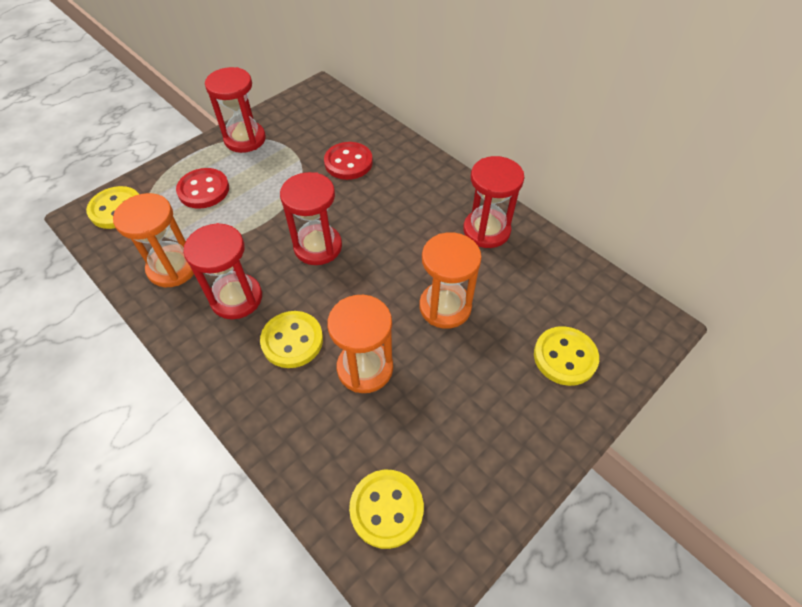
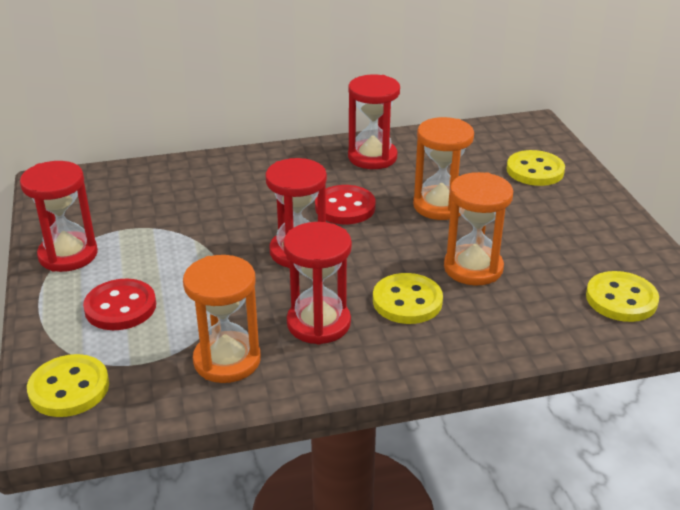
camera: 60 degrees left, 20 degrees down
(348, 162) = (197, 199): red button -> red button (345, 207)

